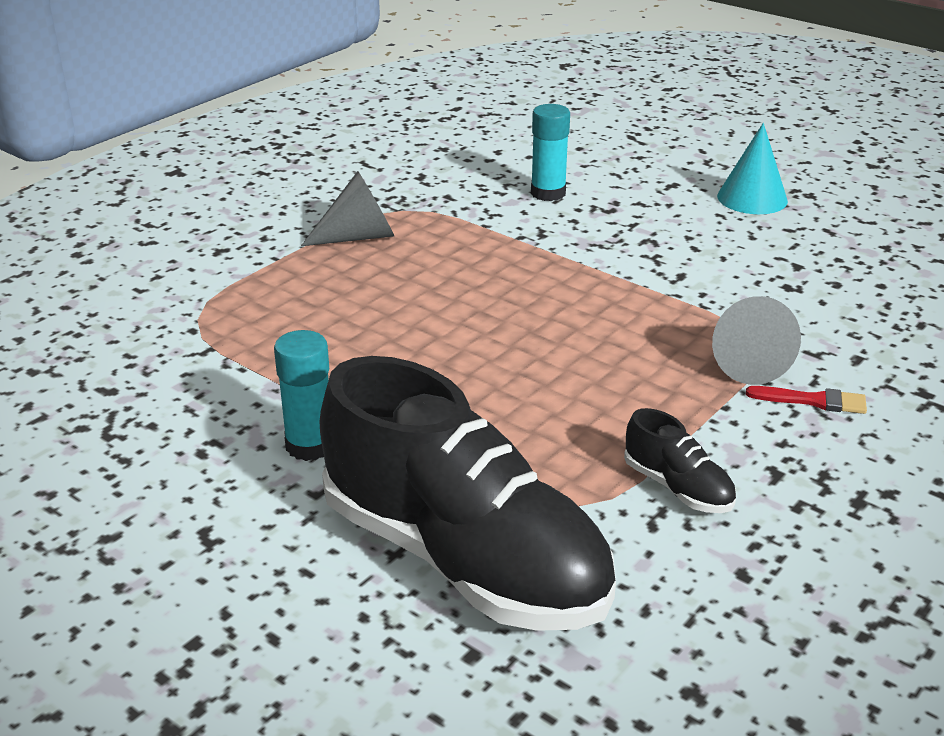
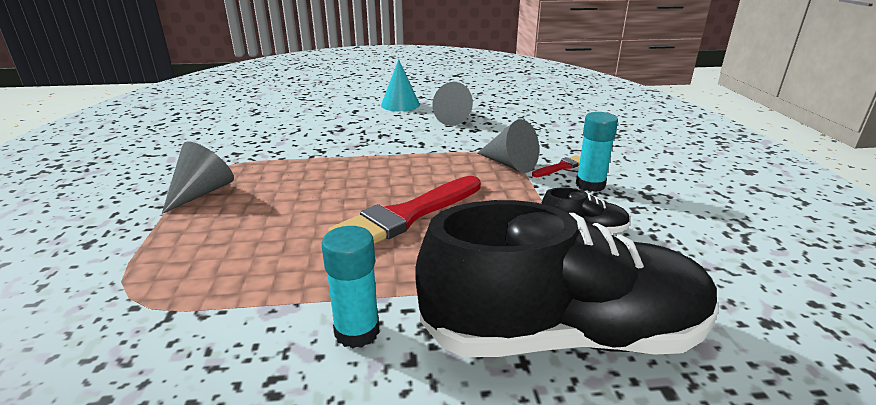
camera: 45 degrees left, 5 degrees down
(509, 364) = (406, 216): none -> red brush
(548, 193) = (295, 133): turquoise glue stick -> turquoise glue stick (590, 185)
(795, 257) = (456, 119): none -> grey cone

